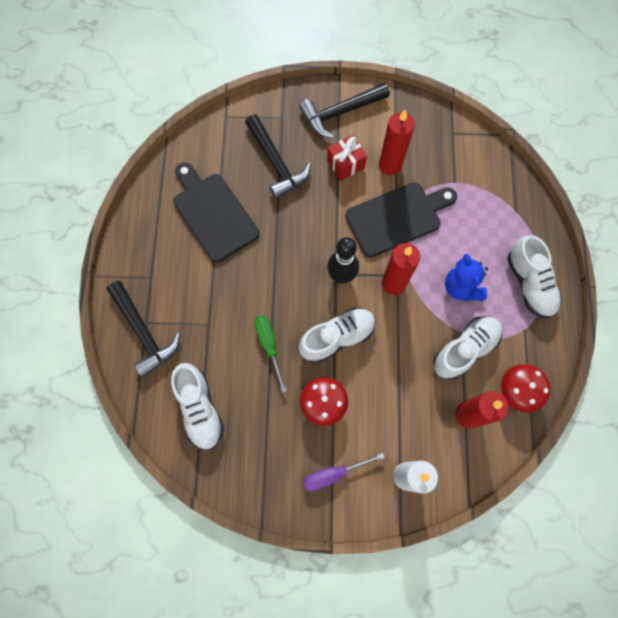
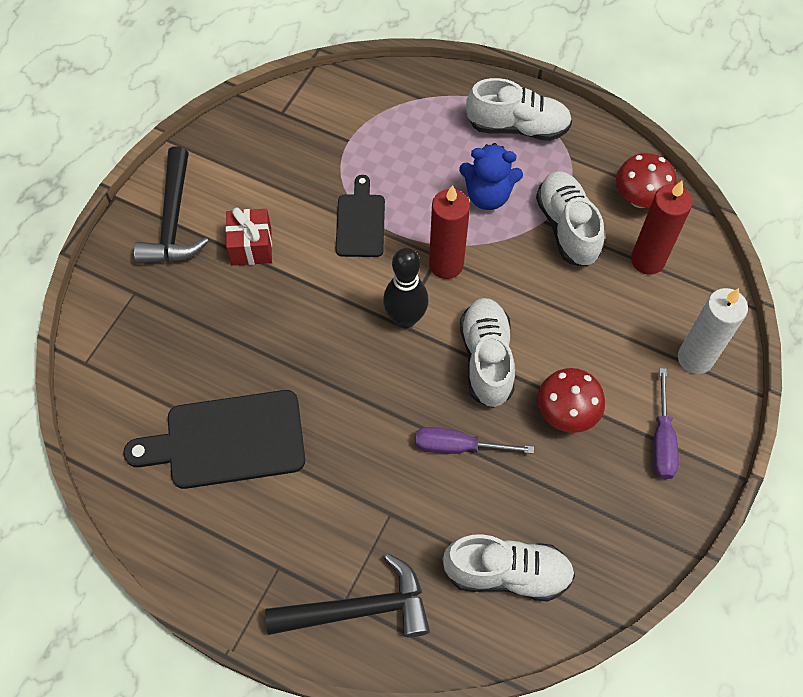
camera: 65 degrees left, 10 degrees down
(269, 345) = (458, 446): green screwdriver -> purple screwdriver
(276, 163) = (199, 328): black hammer -> none
(390, 165) = (284, 197): red candle -> none
(397, 218) = (360, 222): black cutting board -> black cutting board, size x0.60

